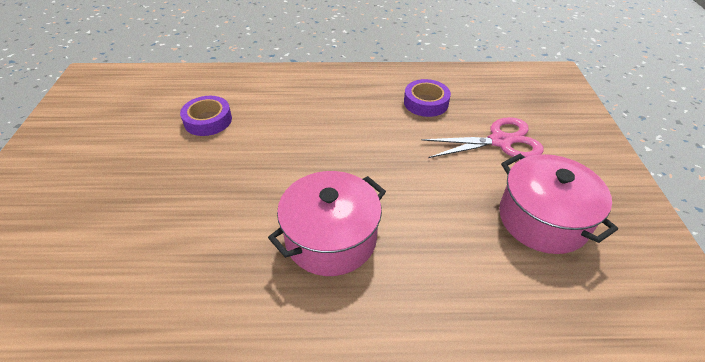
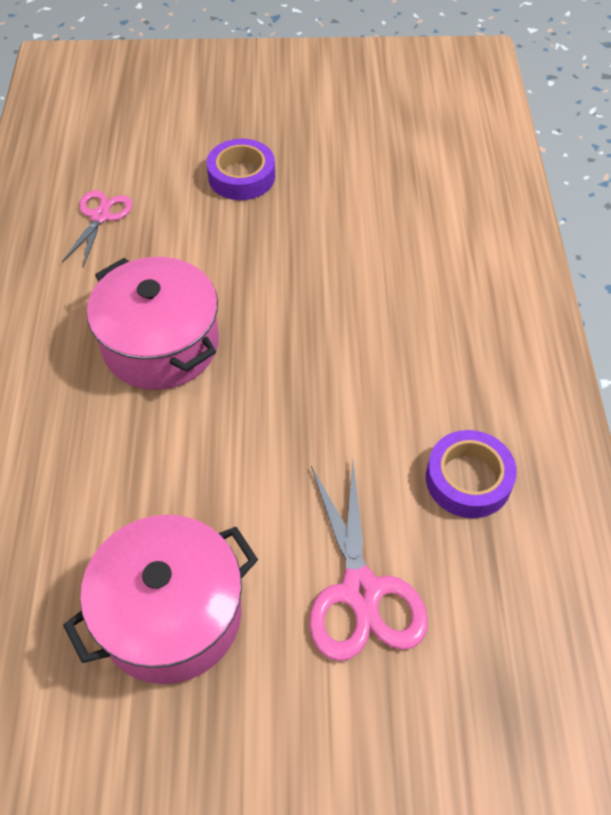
camera: 90 degrees right, 10 degrees up
(172, 296) = (100, 216): none -> pink scissors
(208, 120) = (388, 196): purple tape -> purple tape (241, 176)

